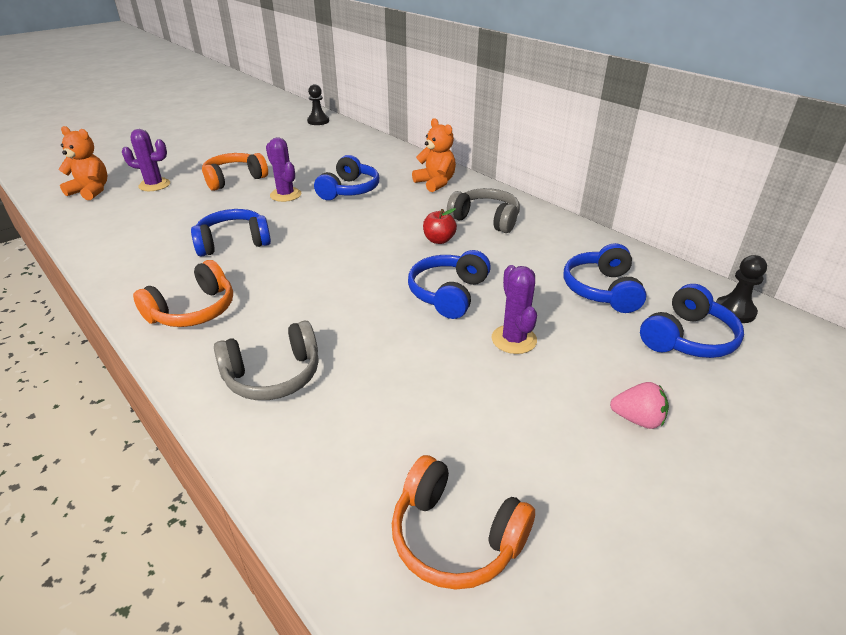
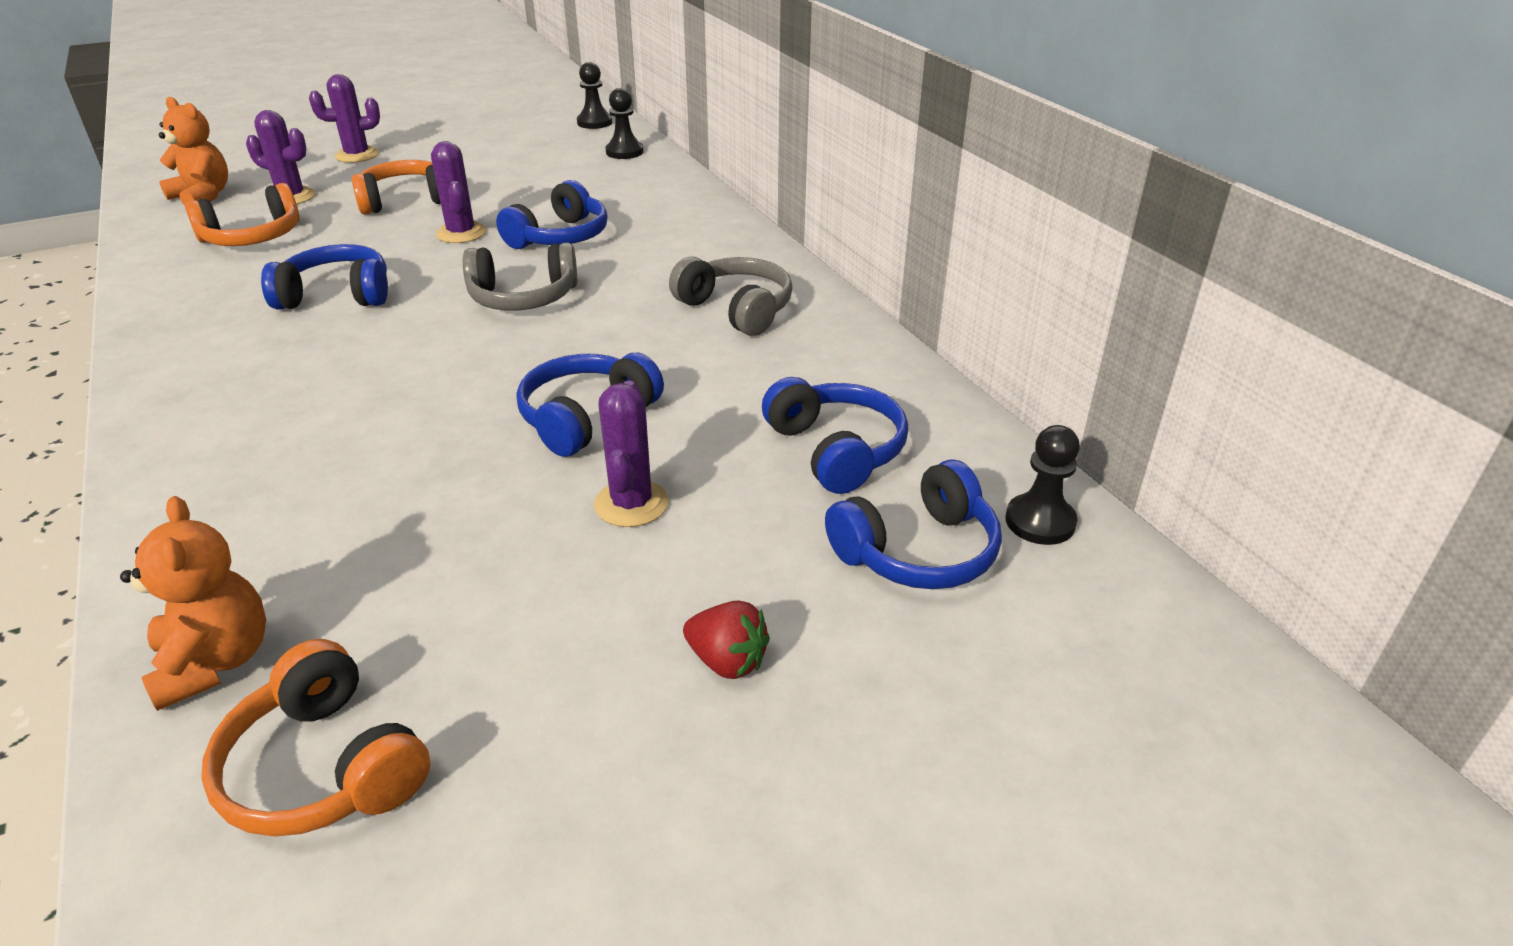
camera: 15 degrees right, 0 degrees up
(179, 155) = (357, 155): none -> purple cactus
(193, 310) = (214, 385): orange headphones -> orange headphones (253, 238)
(273, 375) = (251, 494): grey headphones -> grey headphones (523, 298)
(350, 137) = (624, 152): none -> black pawn
(435, 183) = (701, 241): orange teddy bear -> orange teddy bear (215, 661)
(439, 240) = (636, 333): red apple -> none
(602, 290) = (836, 450): blue headphones -> blue headphones turned 135 degrees clockwise
(637, 419) = (727, 661): pink strawberry -> red strawberry

